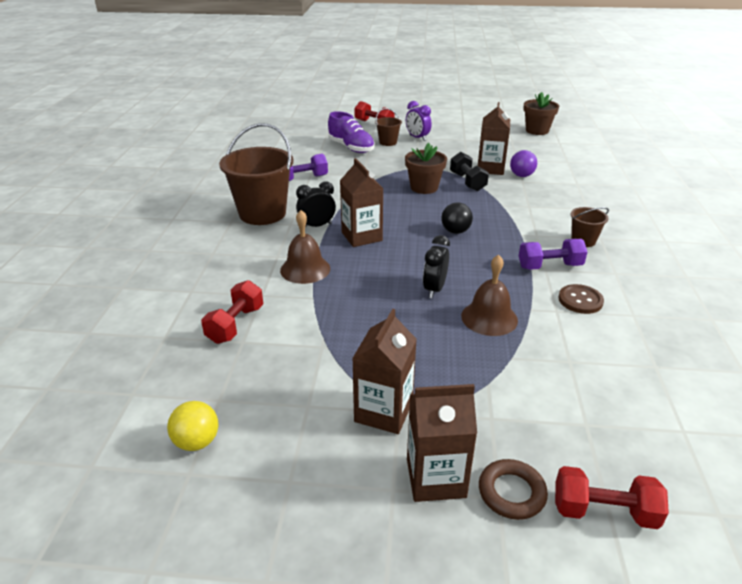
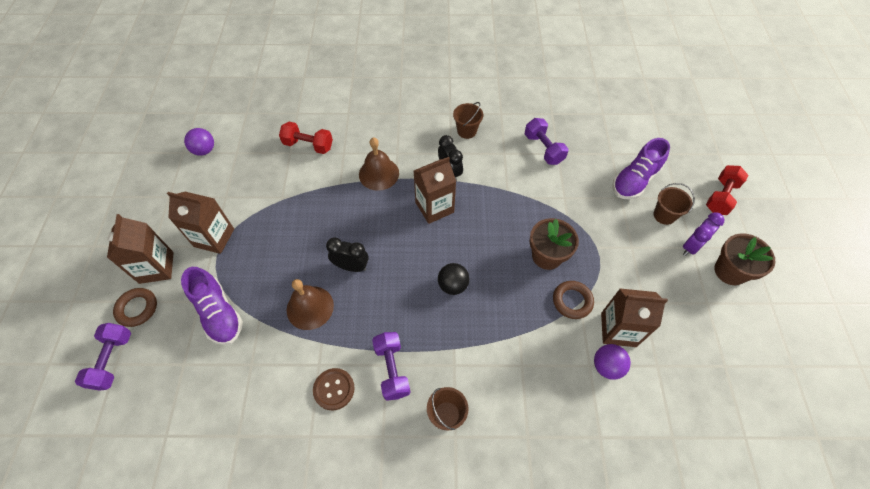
camera: 85 degrees right, 25 degrees up
(197, 442) = (204, 150): yellow ball -> purple ball
(262, 213) = (466, 131): brown bucket -> brown bucket, size x0.47
(467, 182) = (572, 301): black dumbbell -> brown ring
(507, 395) = (219, 313): none -> purple shoe
(537, 130) = (784, 409): brown flower pot -> brown flower pot (730, 271)
(604, 511) = (112, 360): red dumbbell -> purple dumbbell

